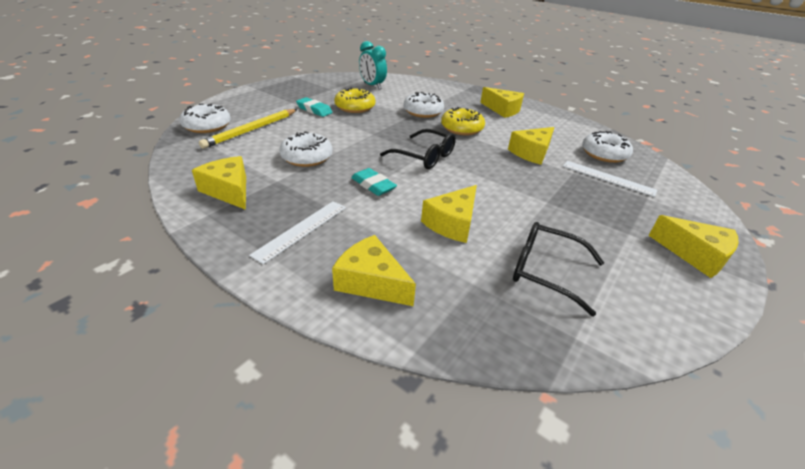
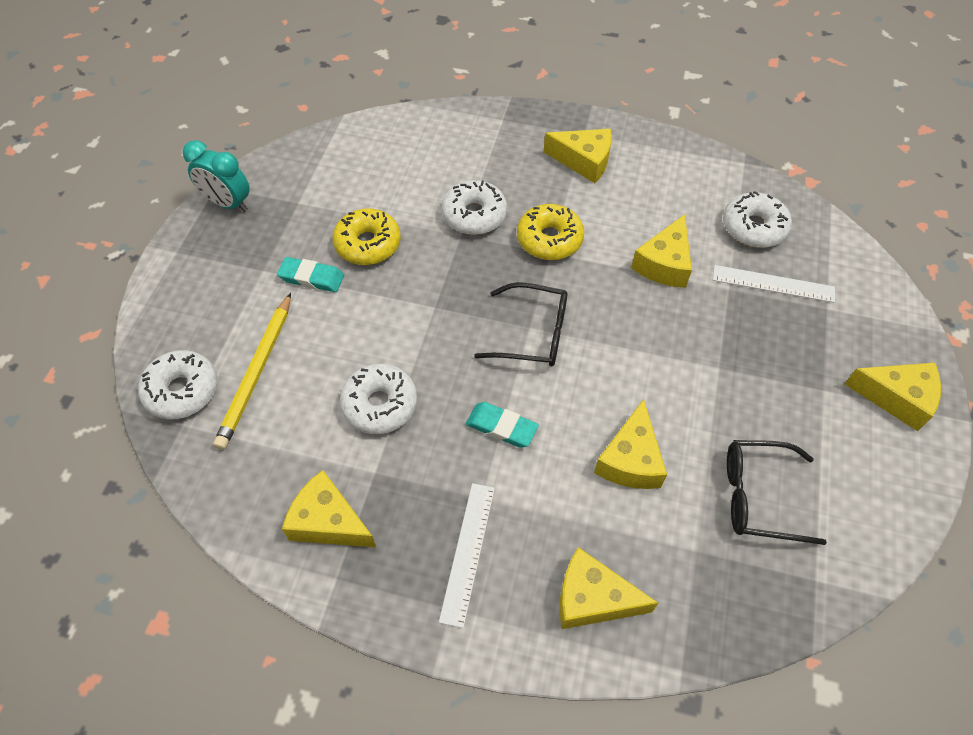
camera: 20 degrees left, 20 degrees up
(372, 86) = (357, 166): turquoise clock -> turquoise clock (228, 203)

